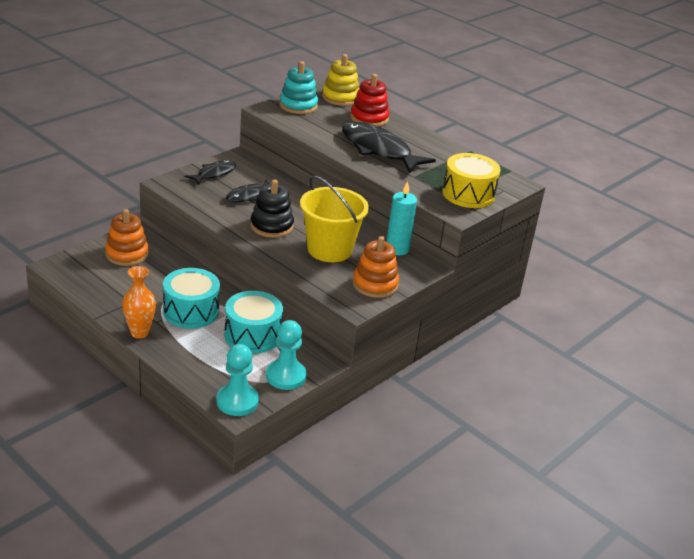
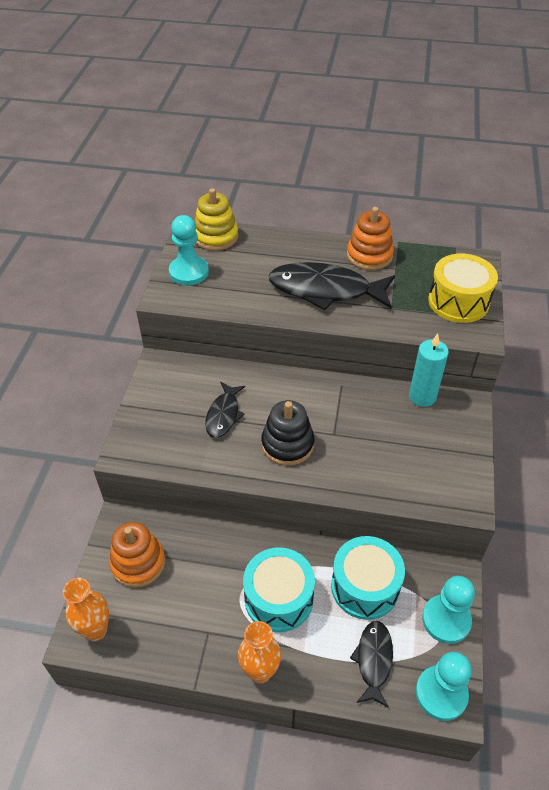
camera: 30 degrees left, 15 degrees up
(69, 268) = (96, 630): none -> orange vase
(214, 174) = (159, 405): black fish -> black fish (373, 660)
(298, 106) = (189, 272): turquoise stacking toy -> turquoise pawn
(329, 249) = (369, 440): yellow bucket -> none
(369, 118) = (271, 250): red stacking toy -> none
(375, 284) = (453, 459): orange stacking toy -> orange stacking toy (369, 255)

